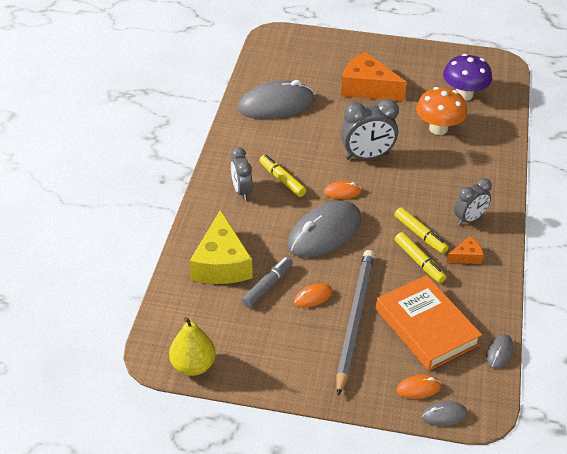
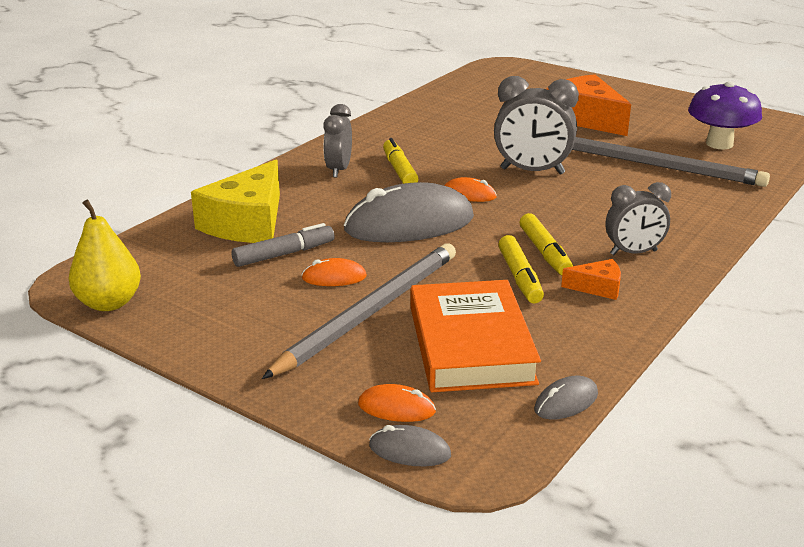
camera: 25 degrees right, 15 degrees down
(276, 105) = (453, 113): grey mouse -> none
(438, 129) = (656, 165): orange mushroom -> grey pencil

